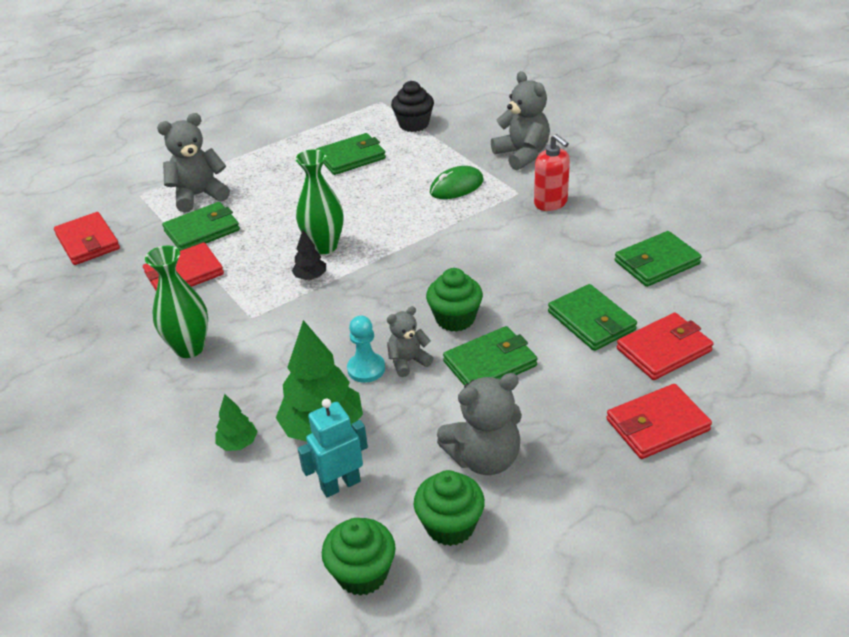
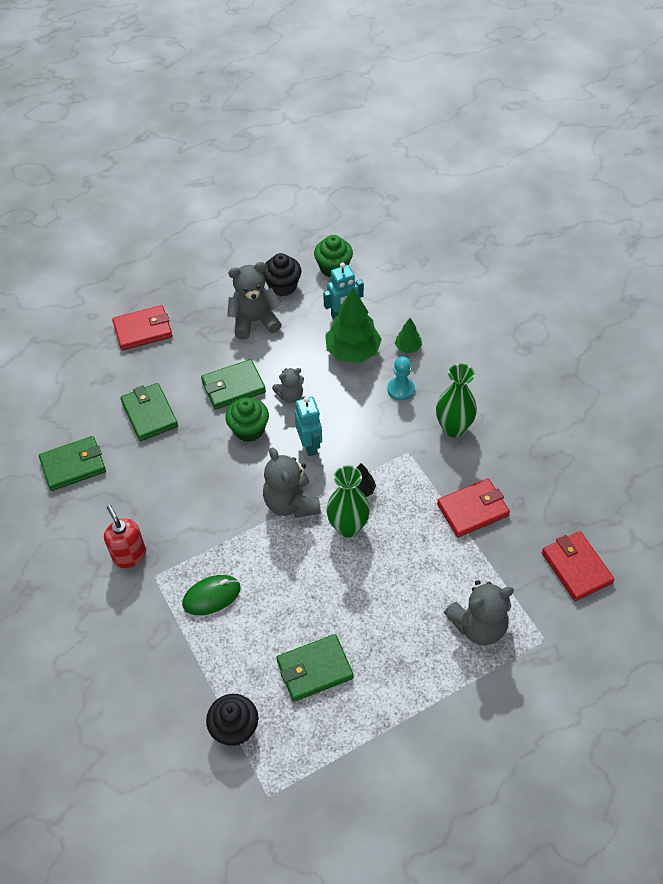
camera: 175 degrees left, 15 degrees up
(202, 231) = (466, 567): green wallet -> none
(366, 369) = (321, 393): turquoise pawn -> turquoise pawn (400, 389)
(374, 311) = (310, 445): none -> turquoise robot
(450, 526) = (283, 286): green cupcake -> black cupcake
(522, 155) = (130, 641): grey teddy bear -> grey teddy bear (291, 503)
(663, 350) = (111, 383): red wallet -> none

